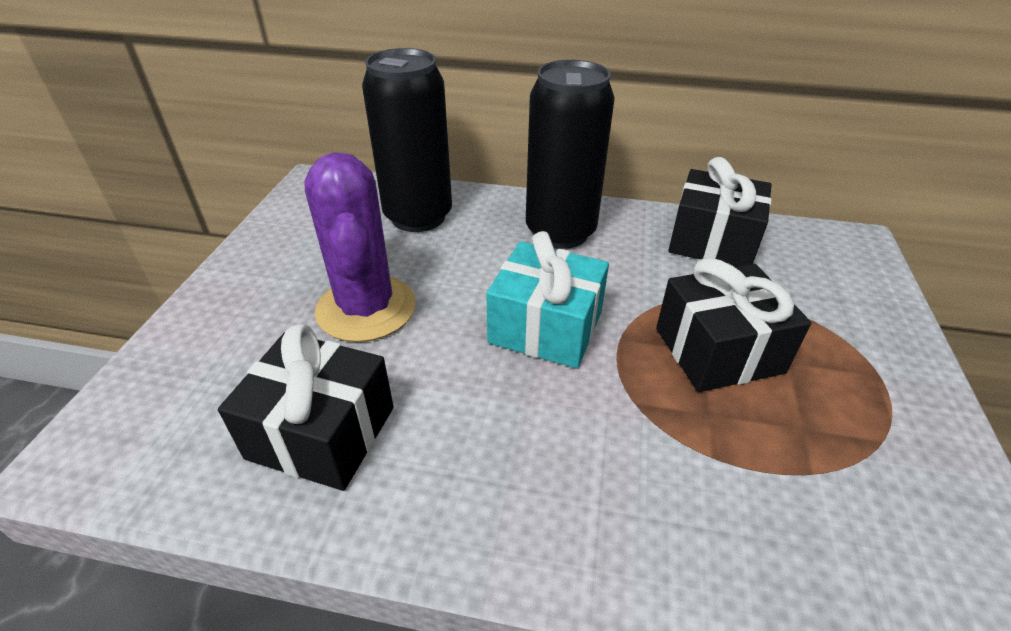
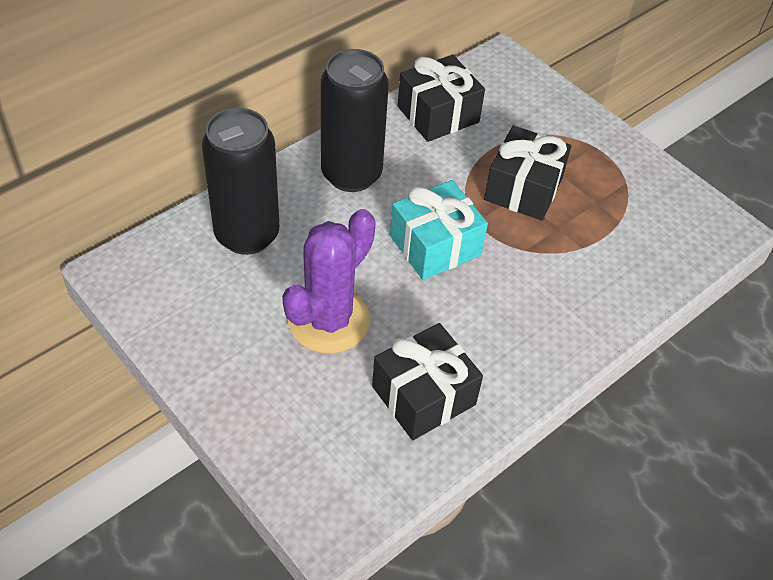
camera: 55 degrees left, 10 degrees up
(366, 308) = (329, 320): purple cactus -> purple cactus turned 75 degrees counterclockwise

